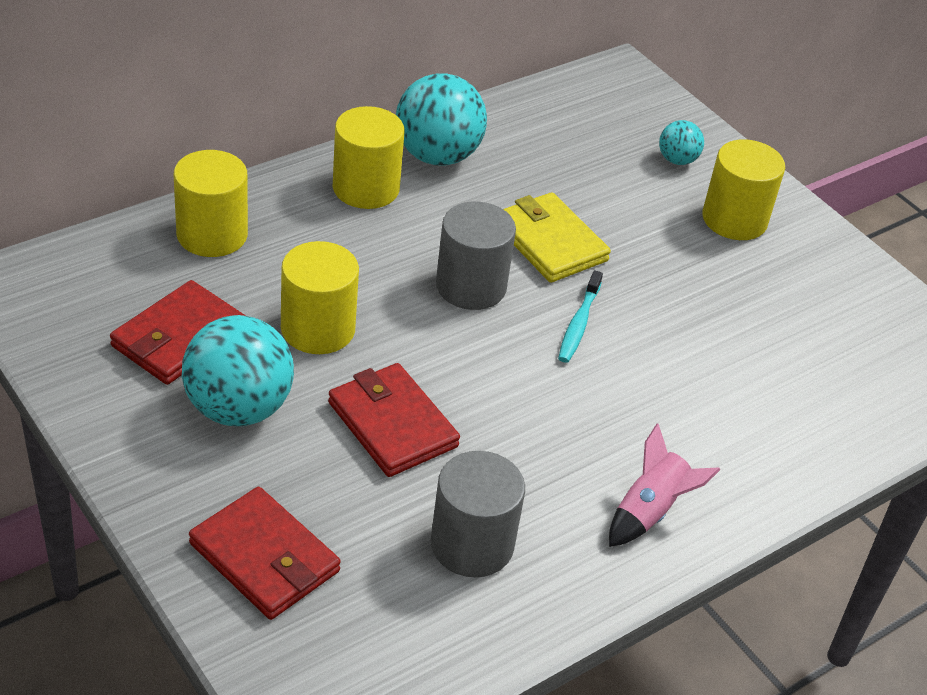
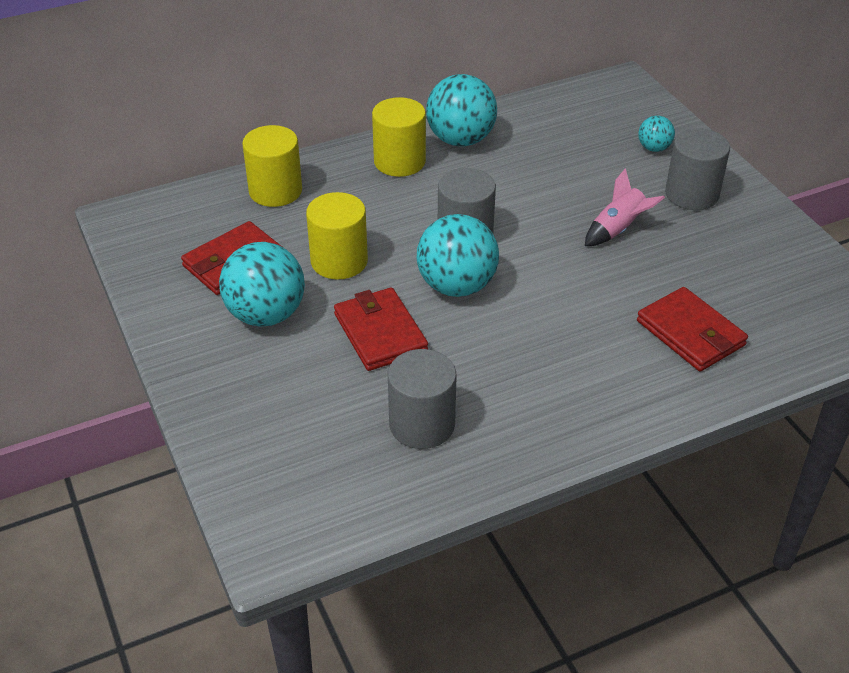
camera: 15 degrees right, 0 degrees up
(264, 558) = (260, 422): red wallet -> red wallet (690, 333)
(475, 355) = (457, 286): none -> turquoise ball
(549, 242) = (535, 206): yellow wallet -> none
(579, 323) = (545, 266): turquoise toothbrush -> none
(650, 511) = (571, 410): pink rocket -> pink rocket (618, 230)
(734, 219) = (691, 194): yellow cylinder -> grey cylinder

